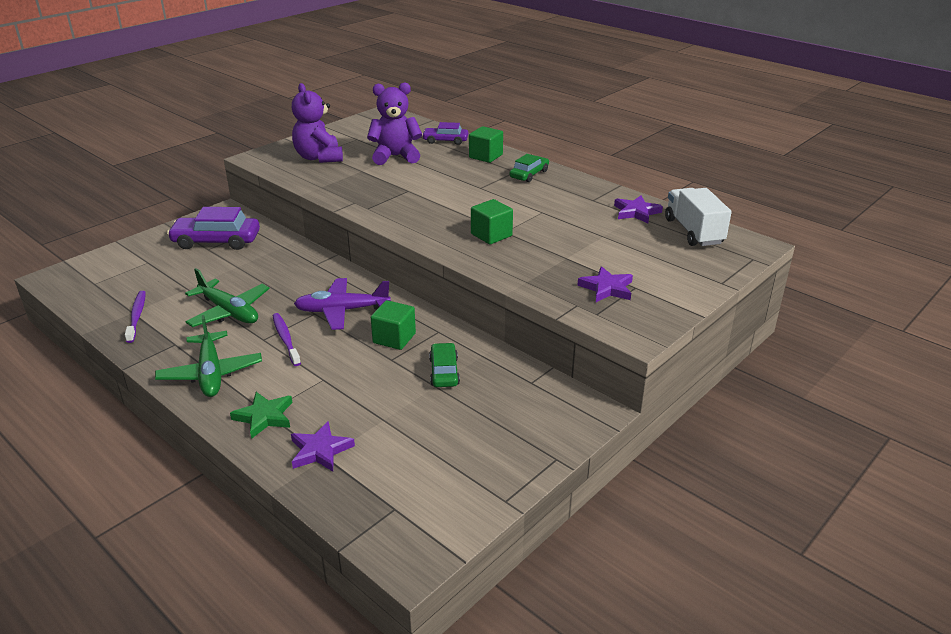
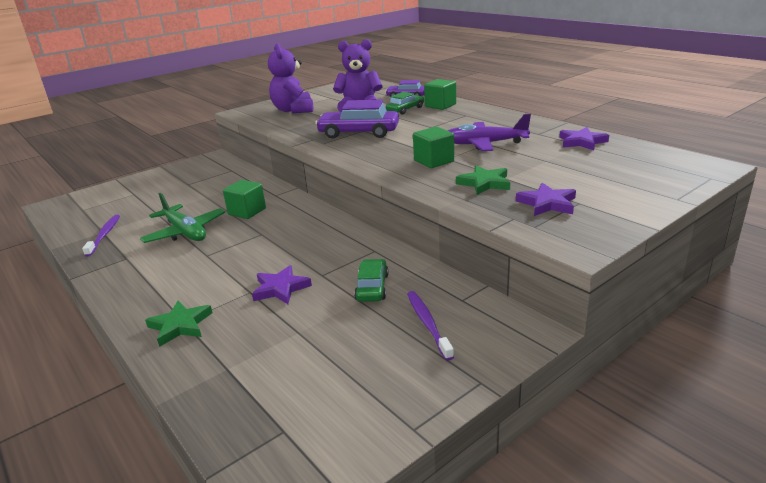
camera: 10 degrees right, 5 degrees down
(211, 373) = (147, 284): green plane -> none
(216, 241) = (197, 178): purple car -> purple car (358, 133)
(285, 339) = (227, 255): purple toothbrush -> purple toothbrush (428, 323)
(320, 450) = (223, 361): purple star -> purple star (281, 288)
(342, 311) = (287, 232): purple plane -> purple plane (484, 144)
(394, 338) = (330, 256): green cube -> green cube (247, 211)
(529, 174) = (478, 117): green car -> green car (405, 109)
(546, 264) = (484, 183): none -> green star
(693, 231) = (642, 156): white truck -> none

